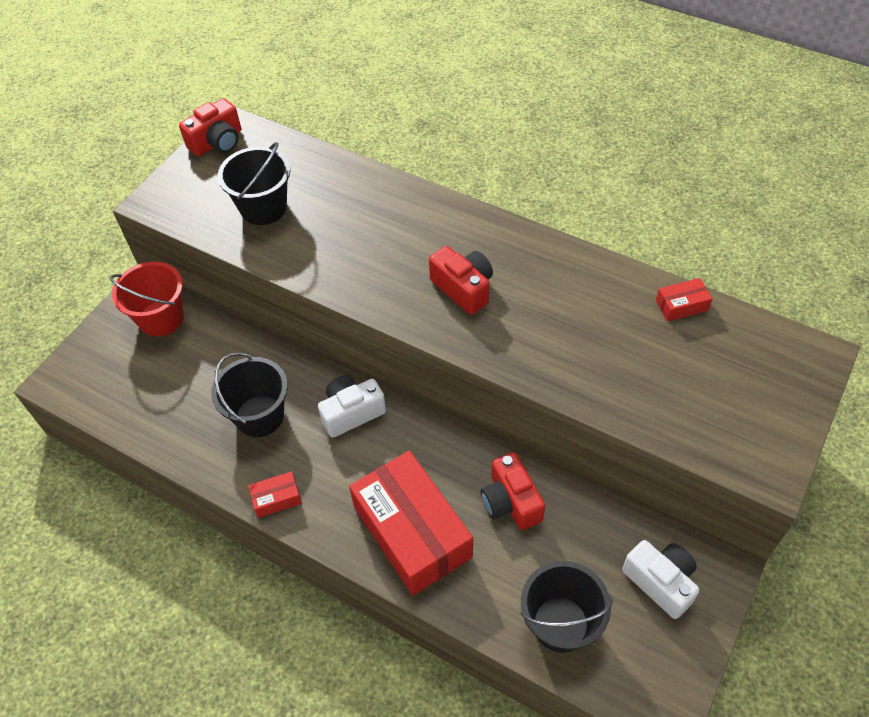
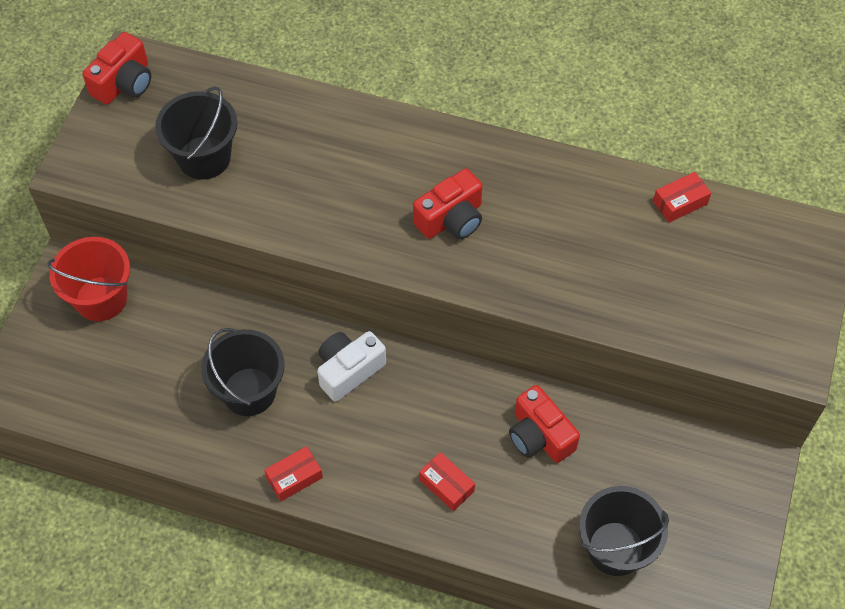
camera: 15 degrees left, 5 degrees up
(412, 531) = (446, 485): red box -> red box, size x0.41
(463, 288) = (451, 219): red camera -> red camera turned 105 degrees clockwise
(660, 582) = (704, 488): white camera -> none

